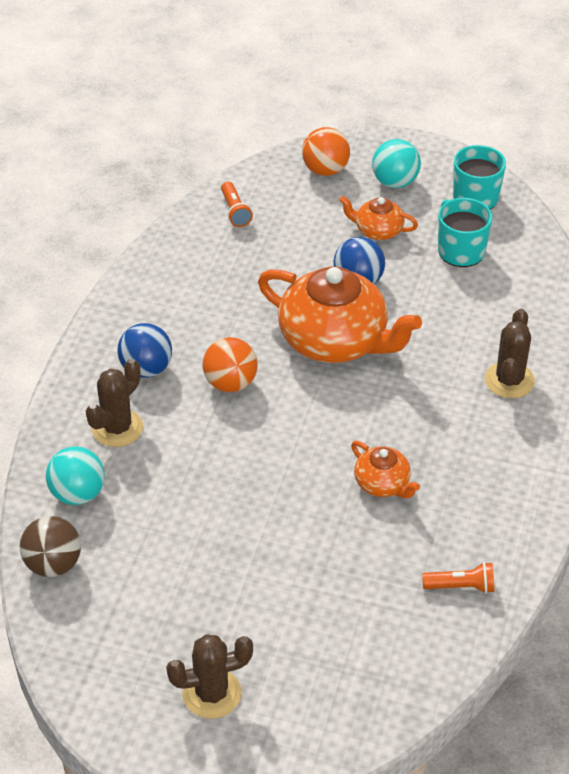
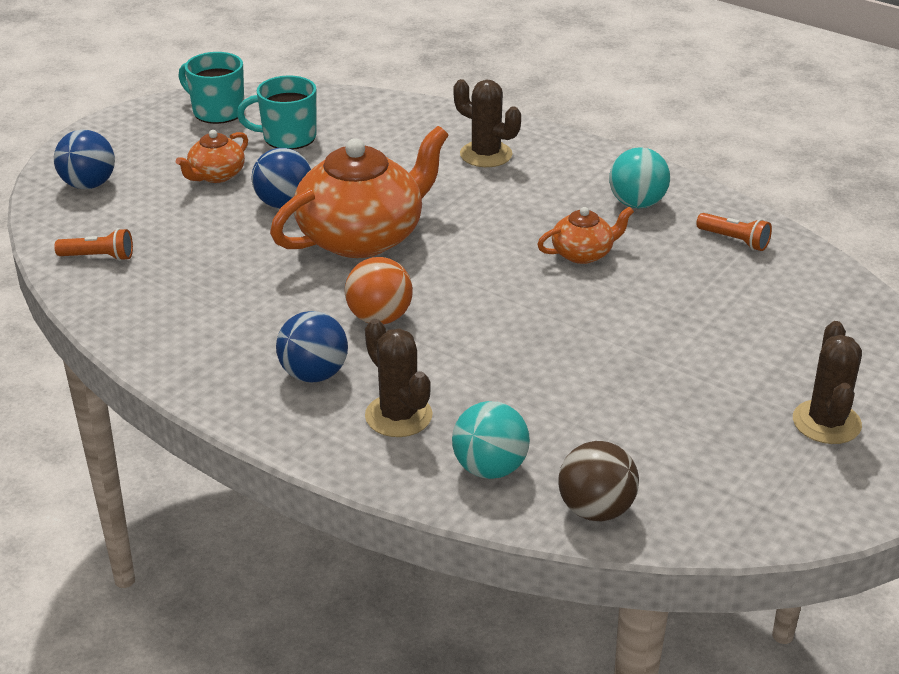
camera: 70 degrees left, 10 degrees down
(325, 170) = (88, 185): orange ball -> blue ball
(395, 182) = (151, 149): turquoise ball -> turquoise ball (637, 203)
(461, 586) = (734, 240): orange flashlight -> orange flashlight turned 105 degrees clockwise

